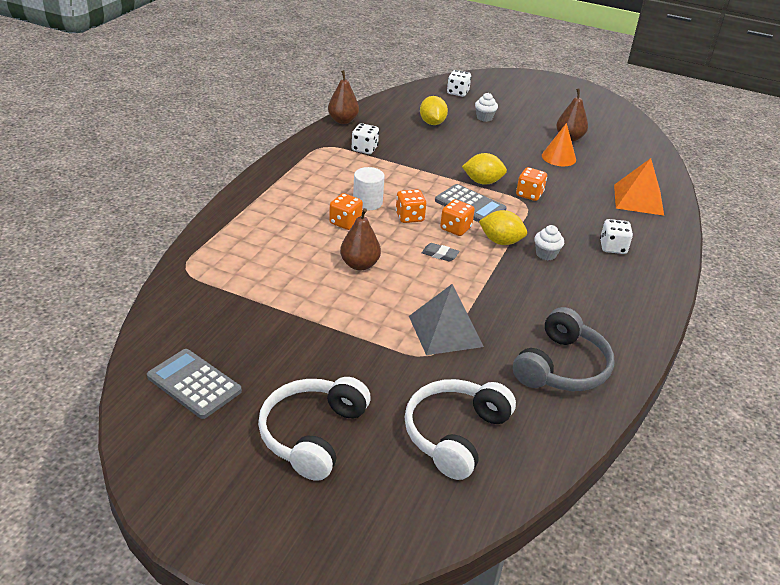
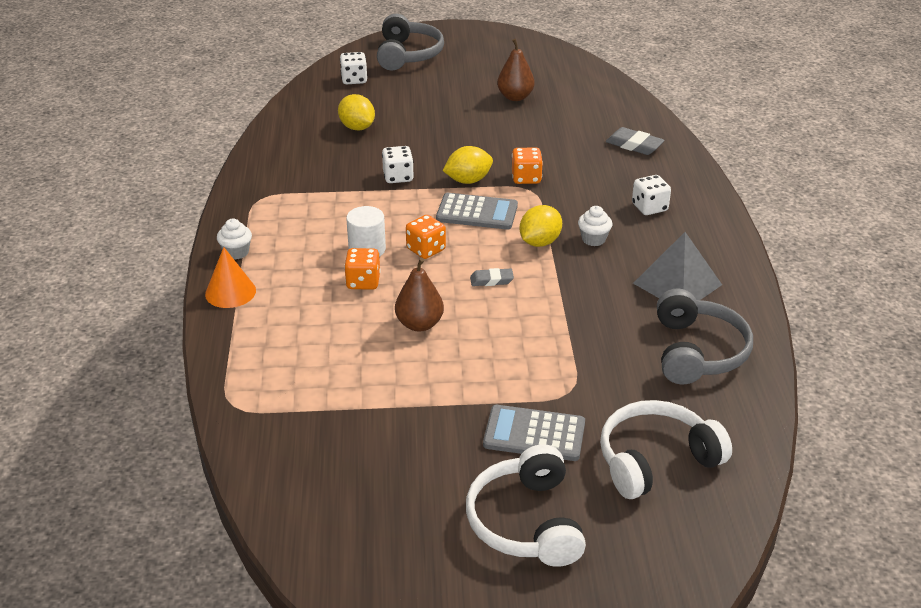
camera: 25 degrees left, 0 degrees up
(194, 384) = (361, 526): grey calculator -> grey calculator (534, 434)
(343, 121) = (253, 158): brown pear -> none
(364, 149) = (309, 186): white dice -> white dice (398, 177)
(445, 331) = (563, 361): grey pyramid -> grey pyramid (677, 284)
(455, 228) = (483, 245): orange dice -> none
(455, 434) = (656, 460): white headphones -> white headphones turned 60 degrees clockwise
(484, 118) = (408, 102): white cupcake -> white cupcake (236, 252)
(500, 241) = (539, 242): yellow lemon -> yellow lemon turned 45 degrees counterclockwise
(511, 88) = (408, 54): none -> grey headphones
(558, 157) = (522, 124): orange cone -> orange cone (230, 292)
(638, 199) = (634, 145): orange pyramid -> grey eraser

